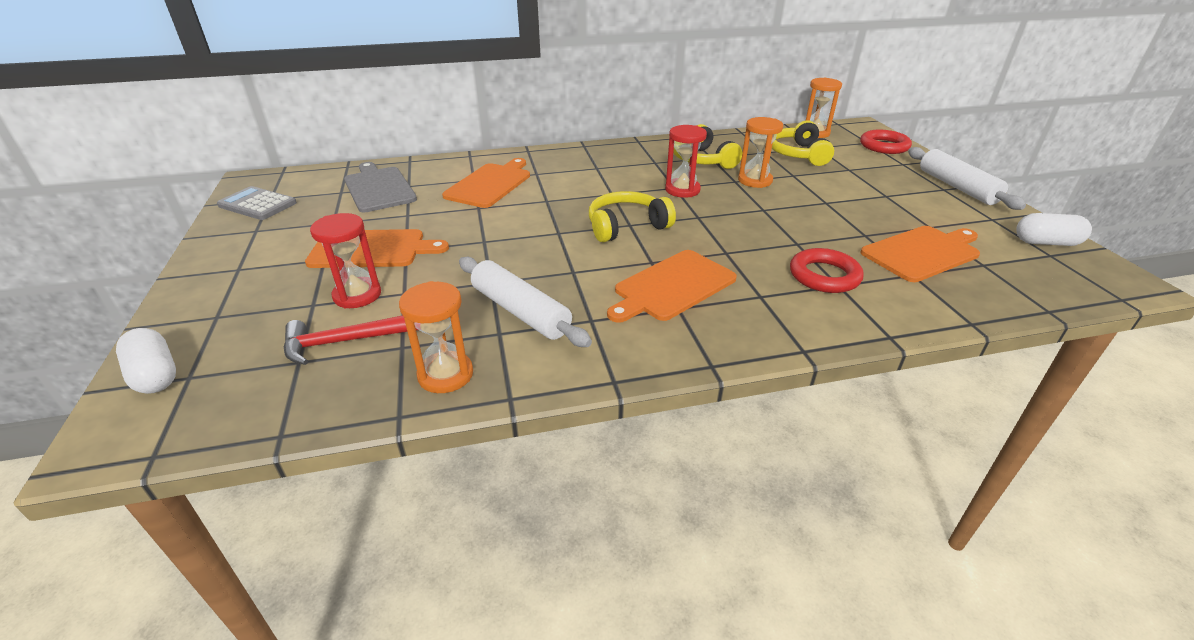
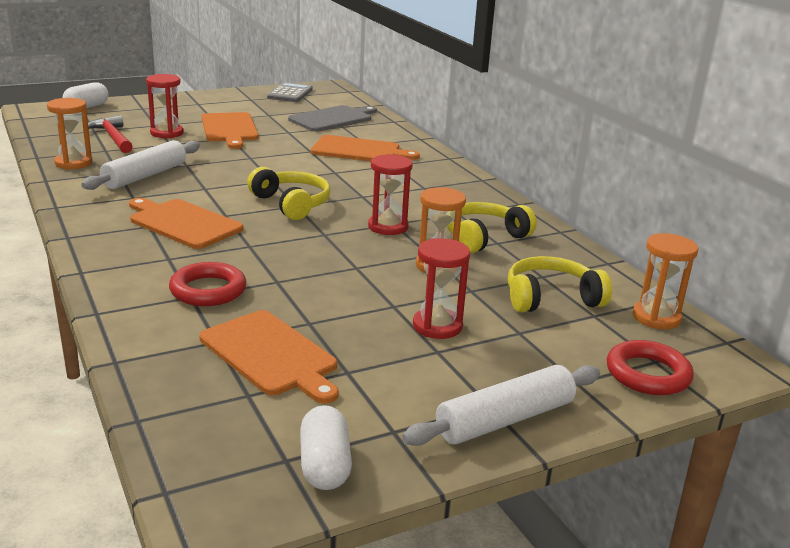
camera: 75 degrees right, 10 degrees down
(851, 191) = (437, 326): none -> red hourglass

